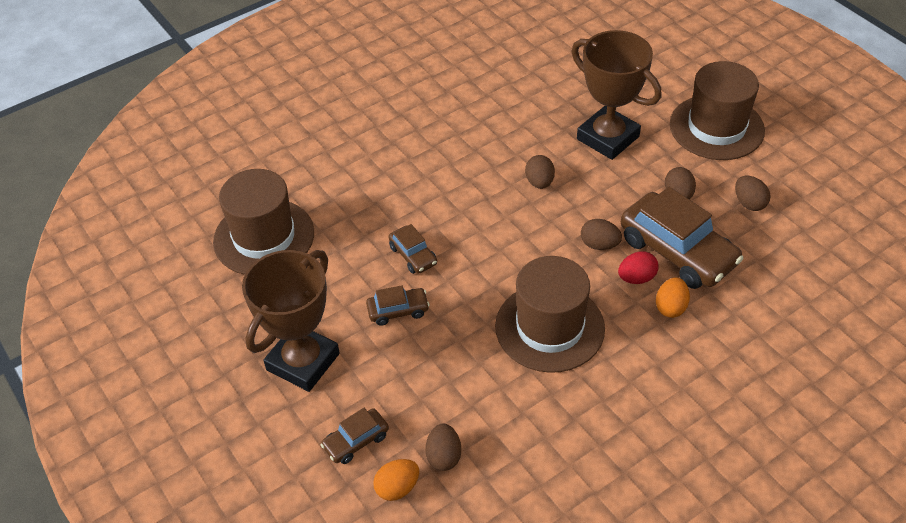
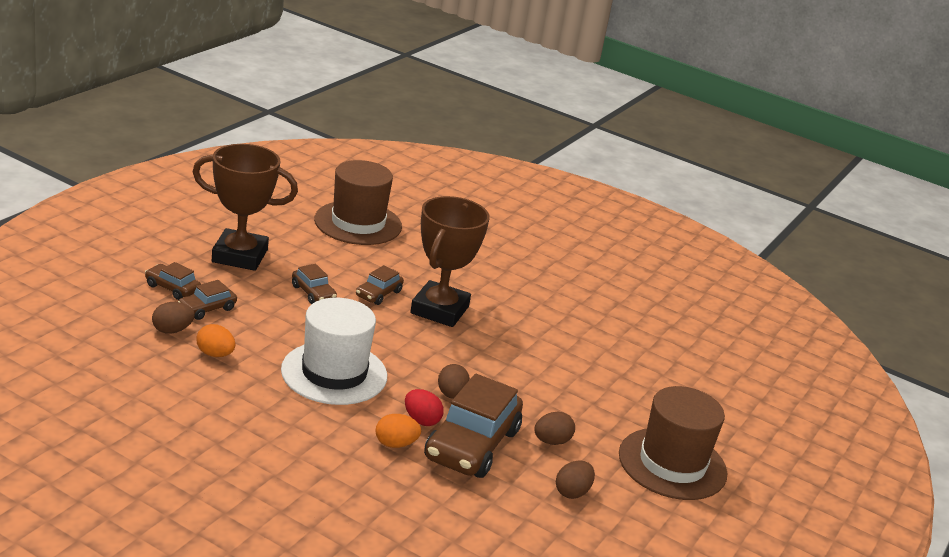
camera: 60 degrees right, 20 degrees down
(397, 488) = (134, 312): orange egg -> orange egg (215, 354)
(407, 415) = (207, 309): none -> brown car
(539, 182) = (510, 353): brown egg -> none
(549, 327) = (334, 373): brown hat -> white hat
(608, 138) = (601, 390): brown trophy -> brown trophy (439, 310)

